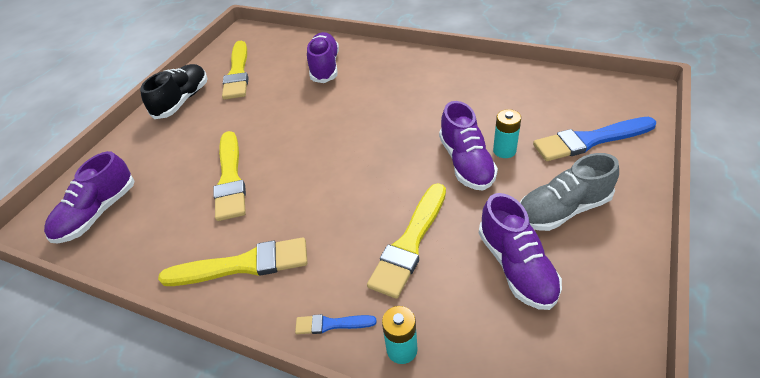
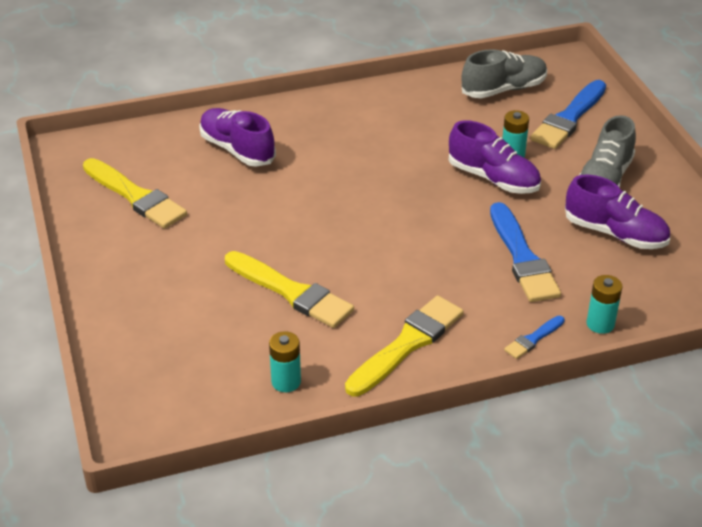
camera: 45 degrees left, 5 degrees down
(97, 213) = (191, 389): purple shoe -> none
(144, 243) = (286, 382): none -> turquoise battery
(182, 101) = (110, 252): black shoe -> none
(410, 243) = (522, 258): yellow brush -> blue brush
(557, 95) = (503, 89): none -> grey shoe

